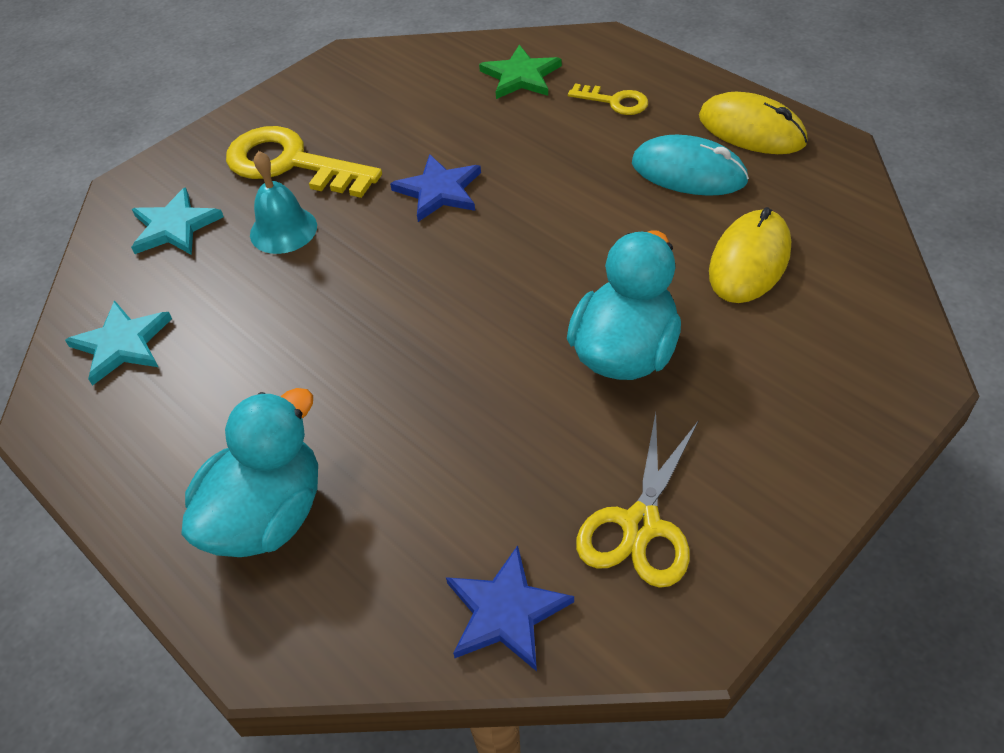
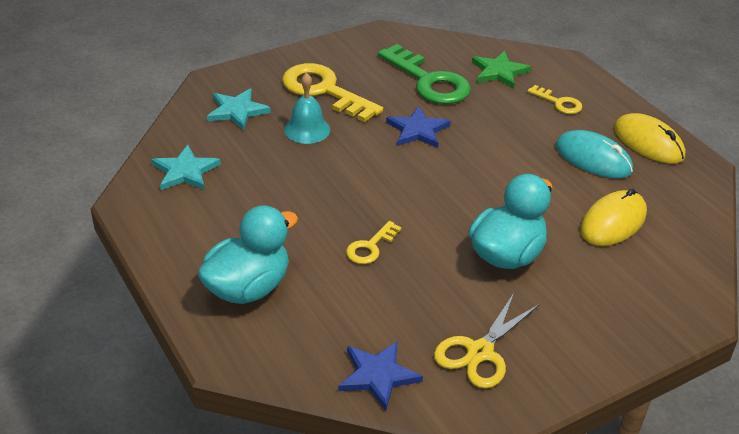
camera: 10 degrees right, 10 degrees down
(429, 394) = (370, 247): none -> yellow key
(431, 113) = (428, 81): none -> green key

